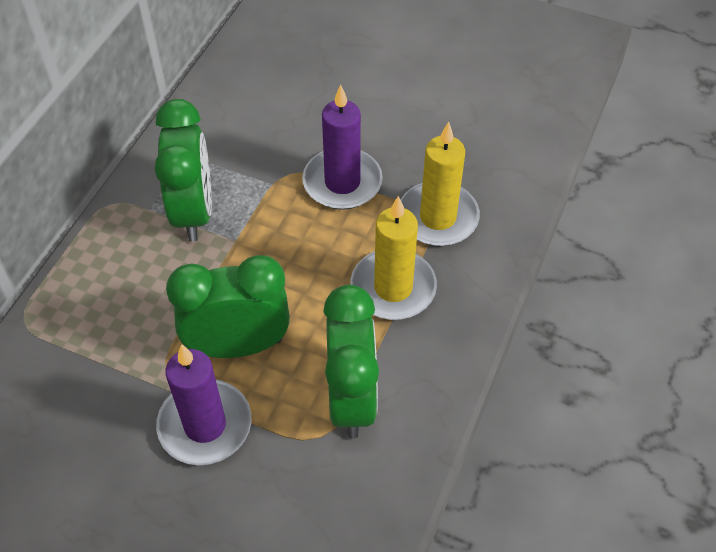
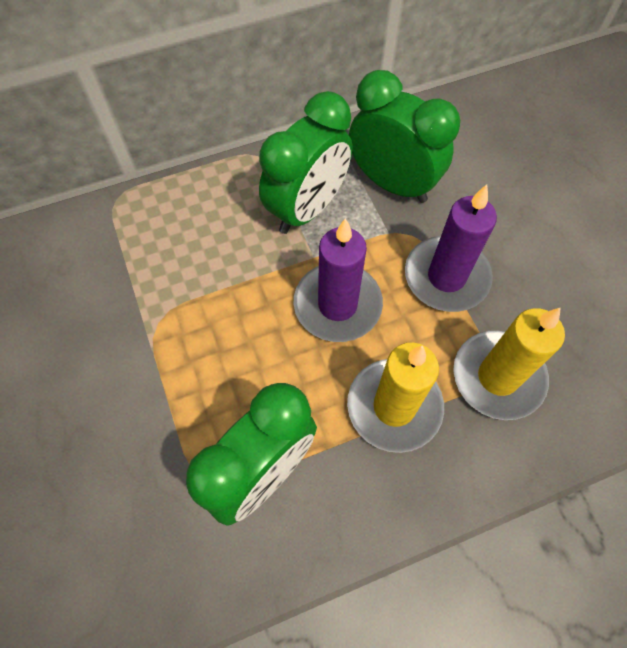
camera: 45 degrees right, 10 degrees up
(205, 425) = (141, 388): purple candle -> purple candle (337, 305)
(238, 345) = (228, 346): green clock -> green clock (392, 183)

